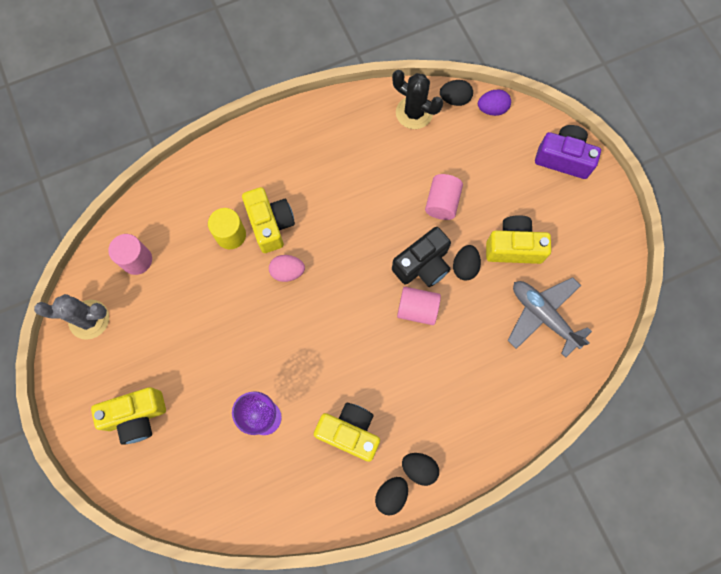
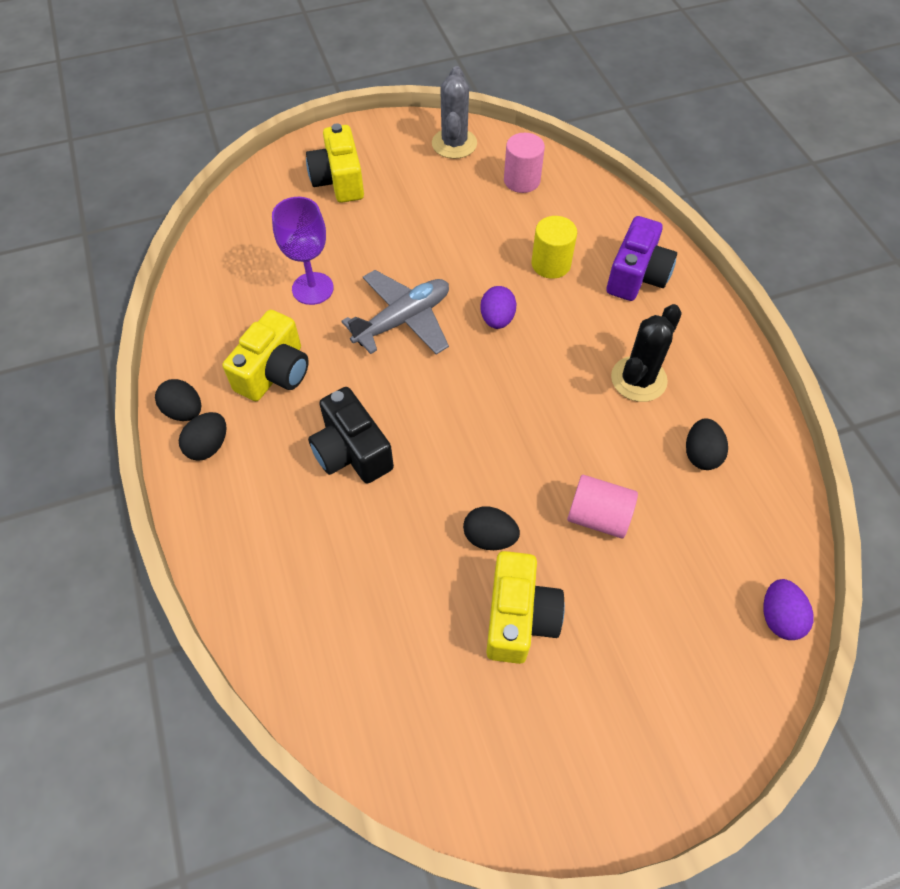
camera: 95 degrees right, 15 degrees down
(270, 224) = (564, 304): yellow camera -> none
(287, 272) = (497, 319): pink egg -> purple egg
(414, 113) = (756, 492): black cactus -> black cactus (638, 379)
(417, 309) = (429, 465): pink cylinder -> none
(423, 265) = (496, 479): black camera -> black camera (351, 451)
(454, 99) = (790, 557): black egg -> black egg (700, 454)
(543, 316) = (397, 647): grey plane -> grey plane (403, 320)
(563, 158) = (690, 733): purple camera -> purple camera (637, 276)

